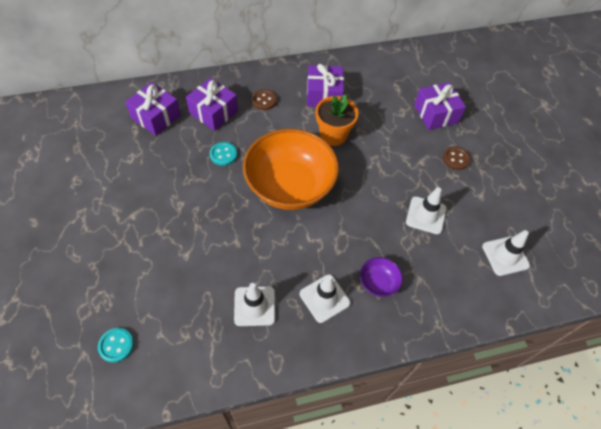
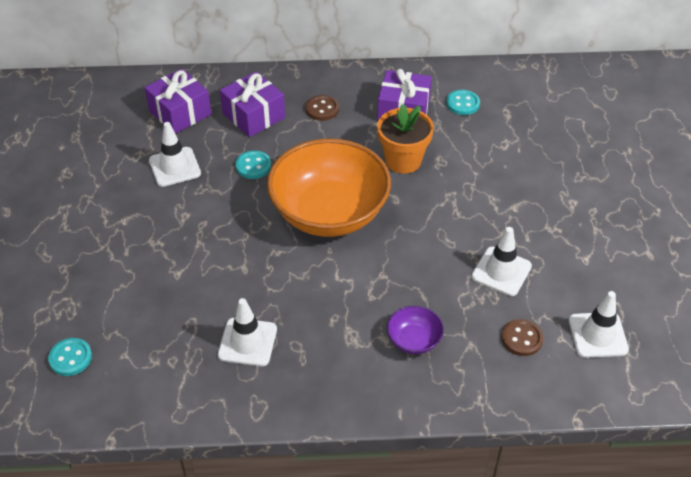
camera: 15 degrees right, 10 degrees down
(324, 298) = (338, 347): white traffic cone -> white traffic cone (175, 167)
(364, 84) = (462, 104): none -> turquoise button
(436, 114) = (552, 151): purple gift -> none
(456, 159) = (563, 209): brown button -> brown button (521, 338)

